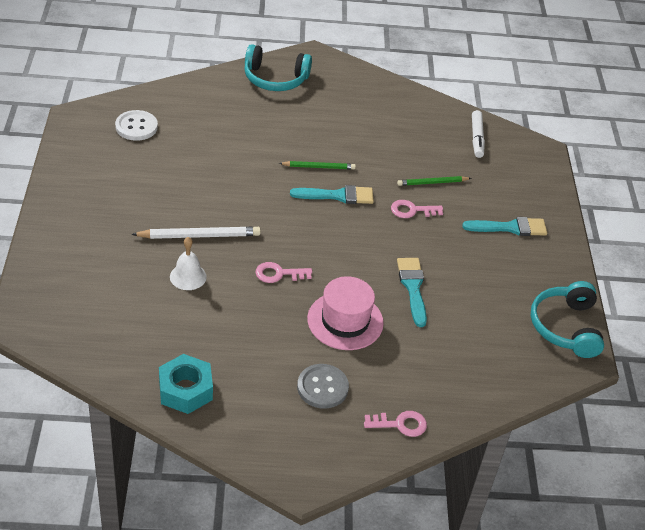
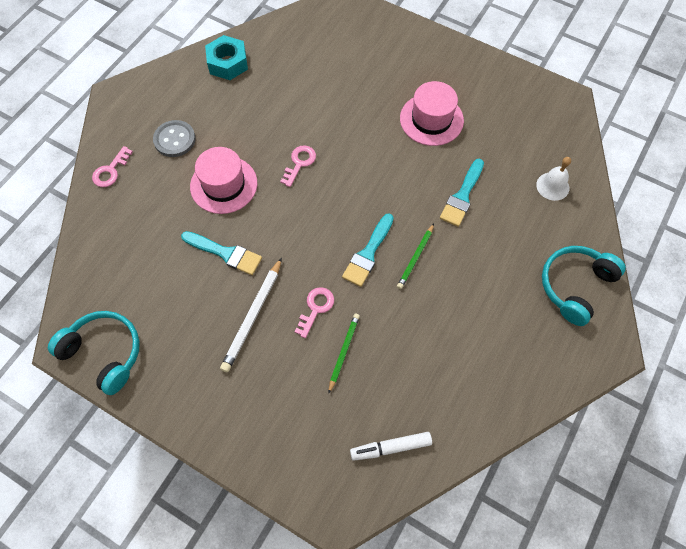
camera: 125 degrees right, 20 degrees up
(136, 127) = (536, 136): white button -> none
(160, 197) = (431, 119): none -> pink hat
(188, 276) = (331, 104): white bell -> white bell (552, 186)
(199, 236) = (372, 128): white pencil -> white pencil (253, 316)
(477, 138) = (390, 447): white marker -> white marker turned 45 degrees counterclockwise
(510, 228) = (244, 388): turquoise brush -> turquoise brush (462, 196)

